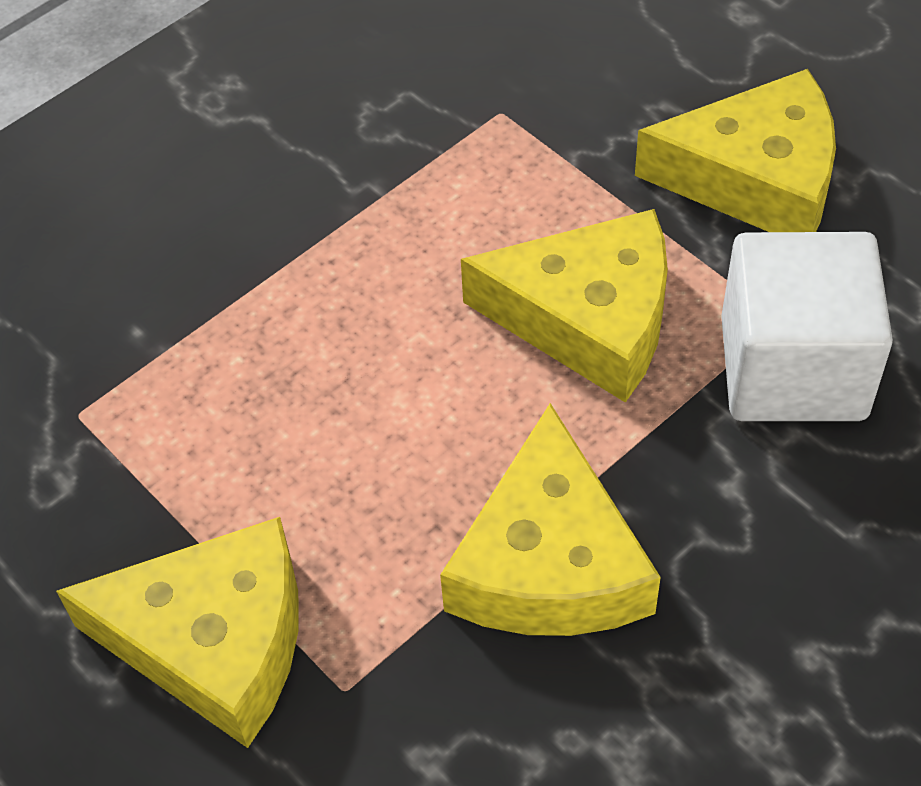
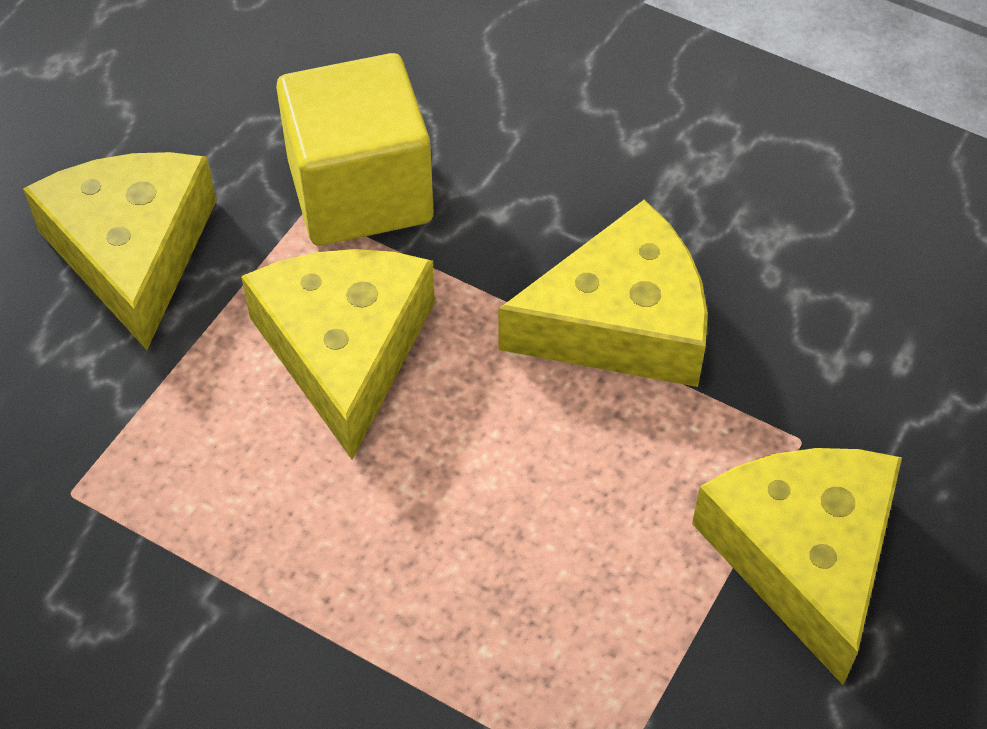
camera: 110 degrees left, 0 degrees up
(793, 368) = (360, 191): white cube -> yellow cube

